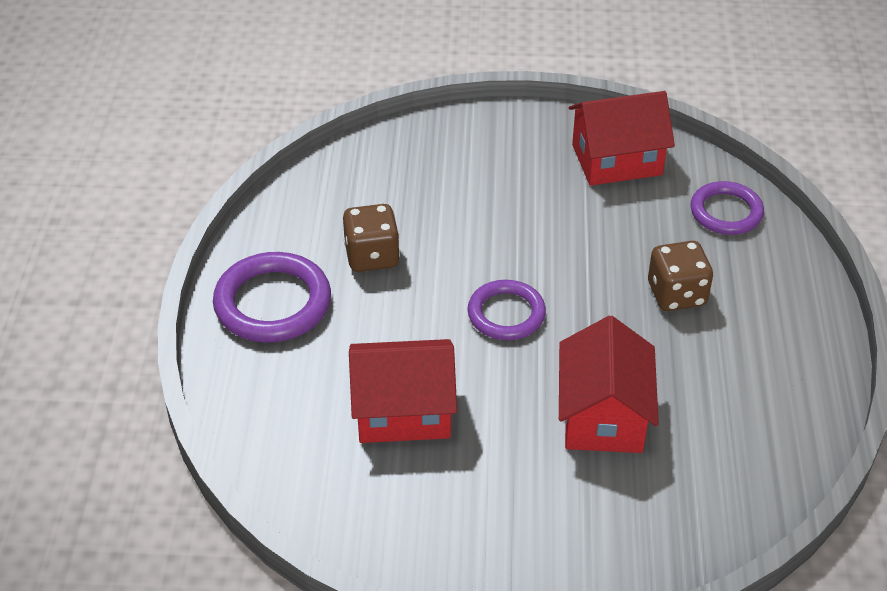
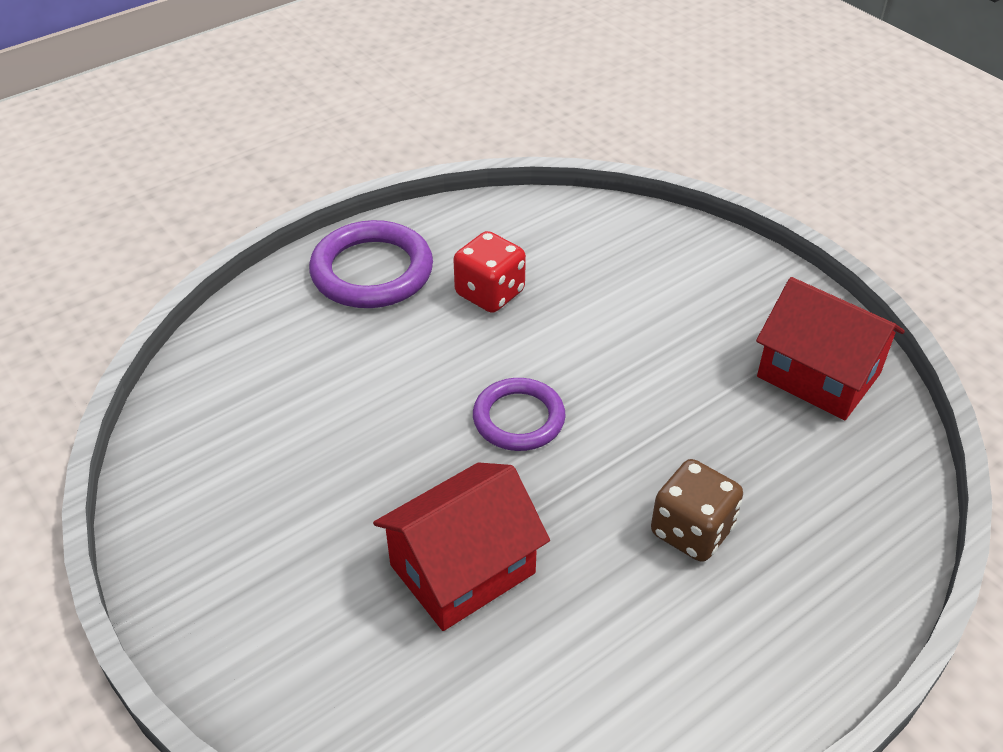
camera: 50 degrees right, 0 degrees up
(372, 256) = (490, 293): brown dice -> red dice
(403, 411) = (328, 421): red house -> none
(726, 212) = (860, 502): purple ring -> none

